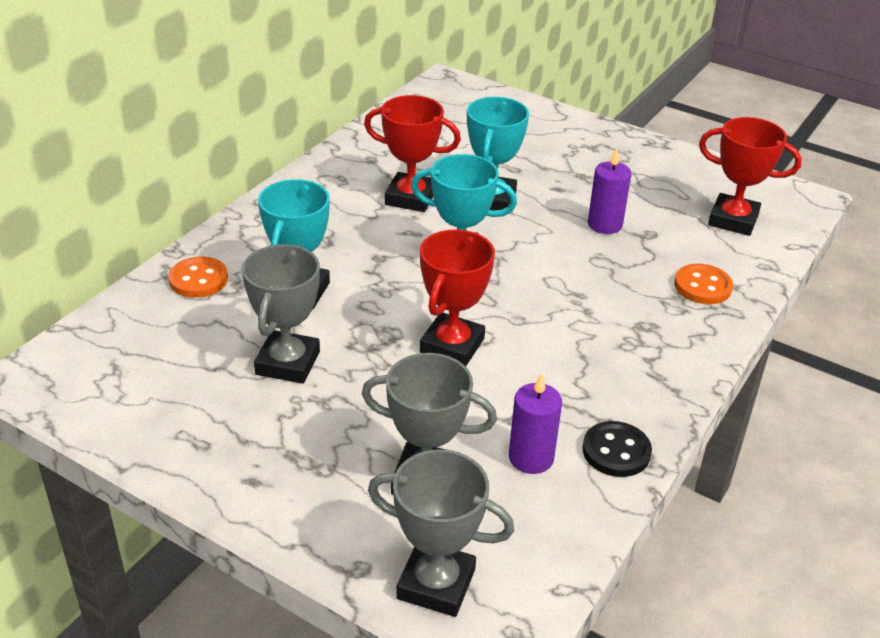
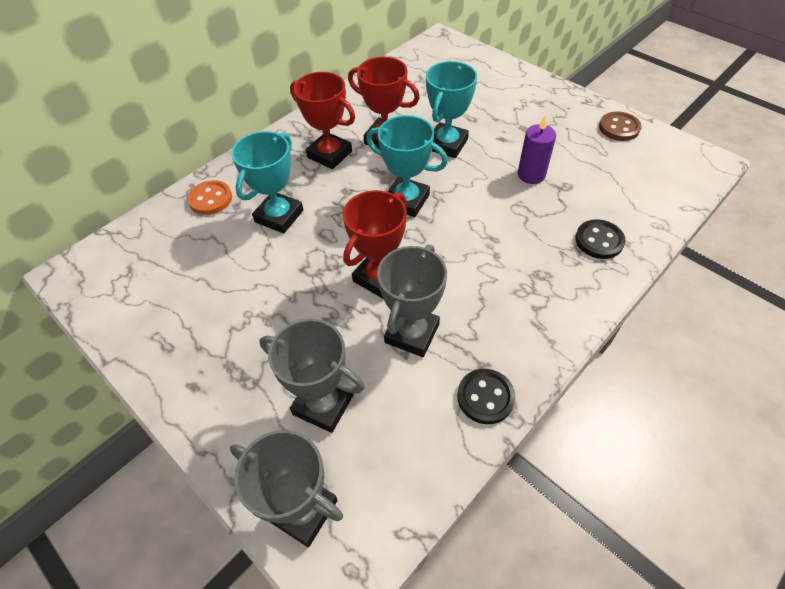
camera: 15 degrees right, 15 degrees up
(288, 363) = (251, 280): grey trophy -> grey trophy (412, 333)
(531, 458) = (413, 394): purple candle -> none
(695, 169) = (619, 128): none -> brown button
(702, 286) = (599, 240): orange button -> black button
(733, 220) = (640, 178): red trophy -> red trophy (329, 154)

